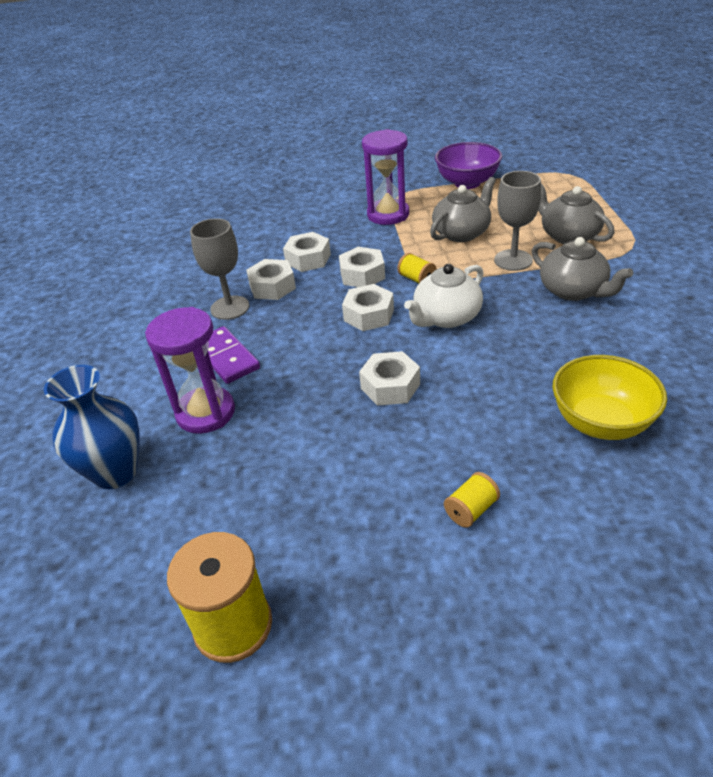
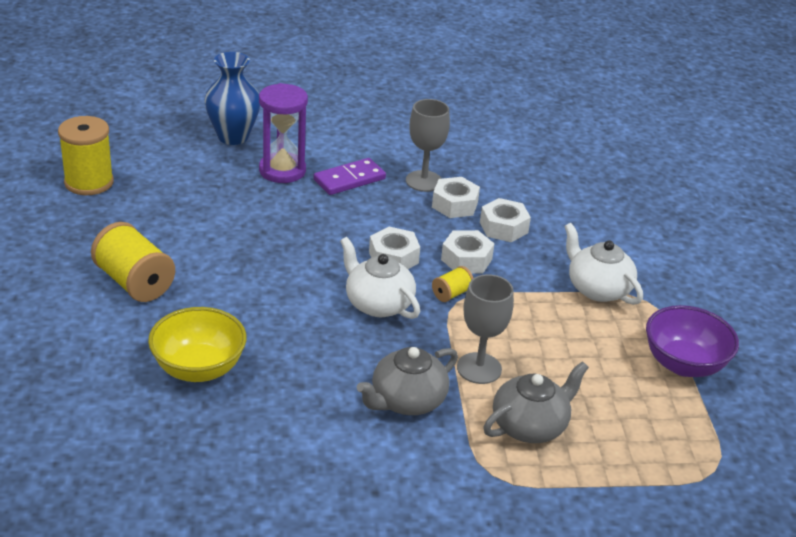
camera: 85 degrees right, 5 degrees down
(388, 215) = (597, 289): purple hourglass -> white teapot
(390, 386) = (285, 260): white nut -> none
(462, 233) = (547, 339): grey teapot -> none
(471, 510) = (134, 282): yellow spool -> yellow spool, size x2.03

